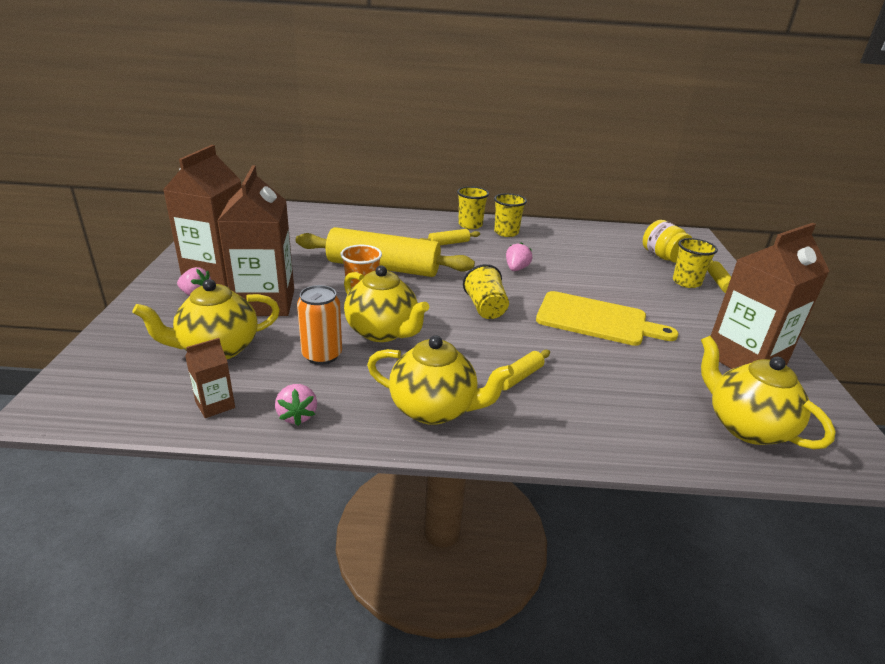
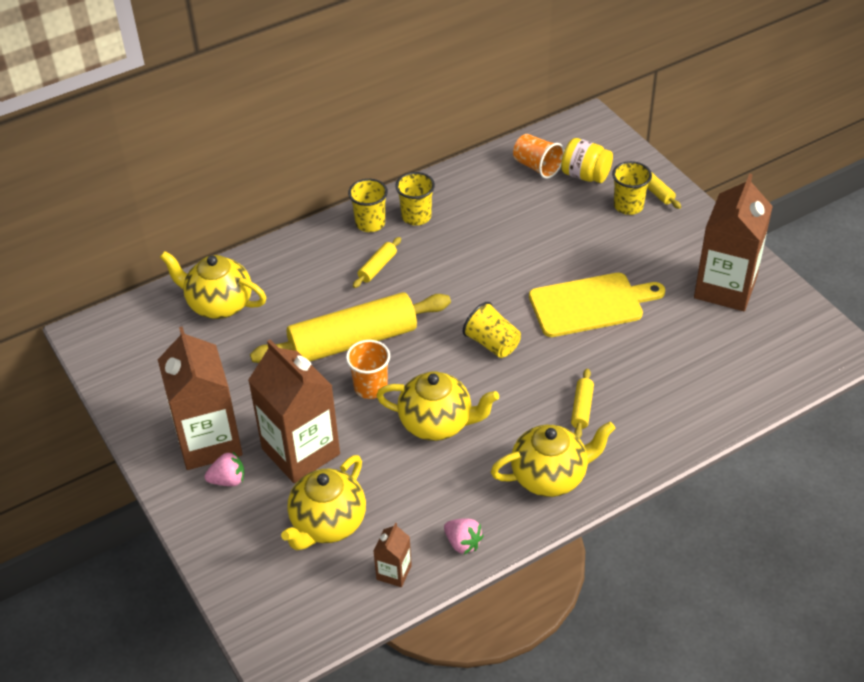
camera: 30 degrees left, 15 degrees up
(322, 355) = (417, 478): orange can -> none
(516, 269) = (473, 271): pink strawberry -> none
(626, 241) = (537, 167): none -> orange cup
(746, 426) = (760, 362): yellow teapot -> yellow teapot (219, 304)

